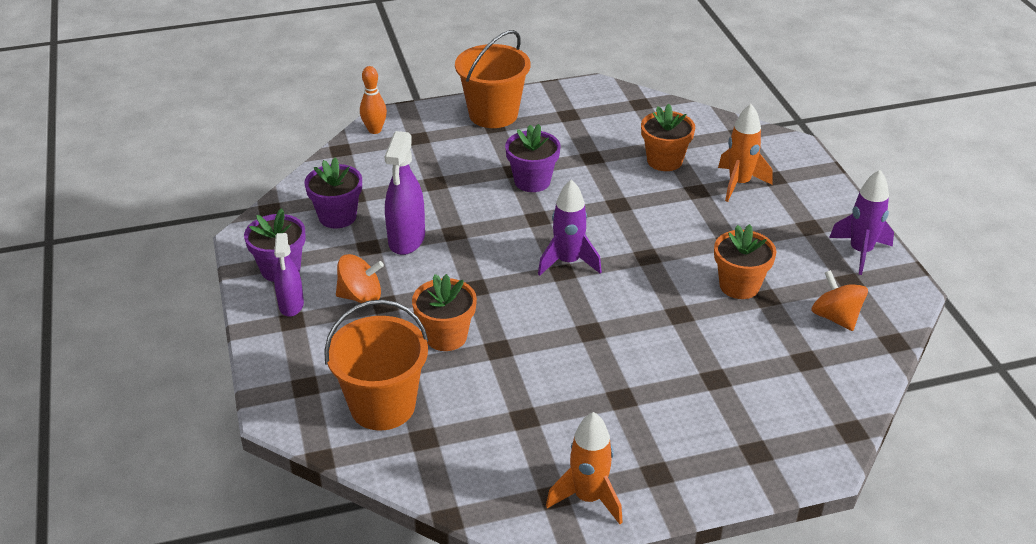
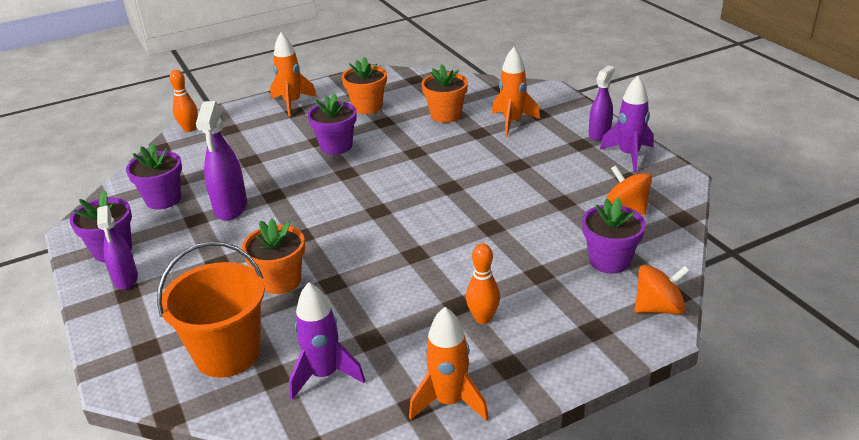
camera: 10 degrees left, 5 degrees down
(361, 296) = (193, 261): orange spinning top -> orange spinning top (658, 308)
(493, 114) = (292, 103): orange bucket -> orange rocket
(568, 262) = (381, 202): purple rocket -> purple rocket (324, 375)
(643, 417) = (483, 318): none -> orange bowling pin
(739, 286) = (536, 196): orange flower pot -> orange flower pot (367, 107)
(795, 378) = (609, 261): none -> purple flower pot
(835, 217) = (599, 134): none -> purple spray bottle

